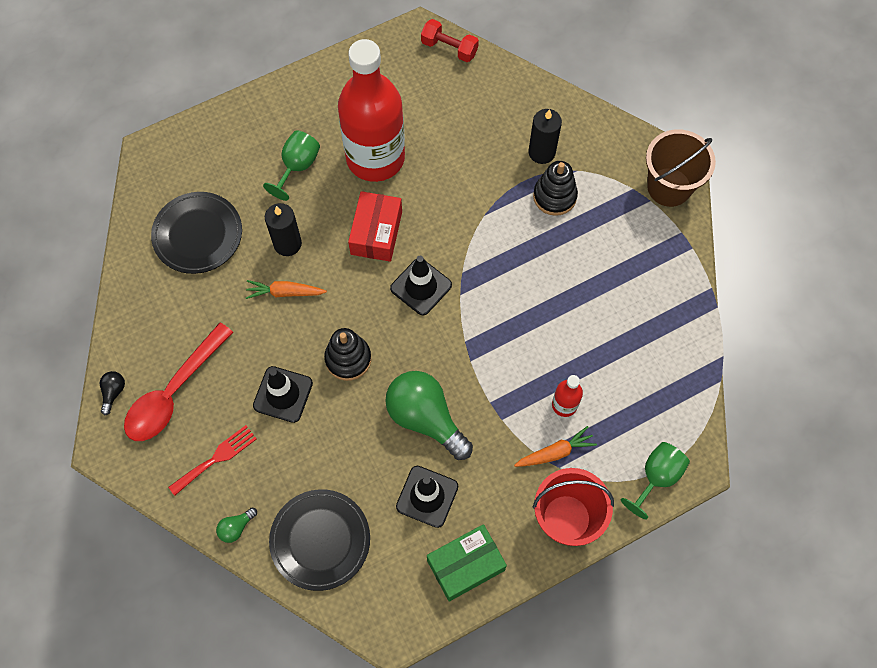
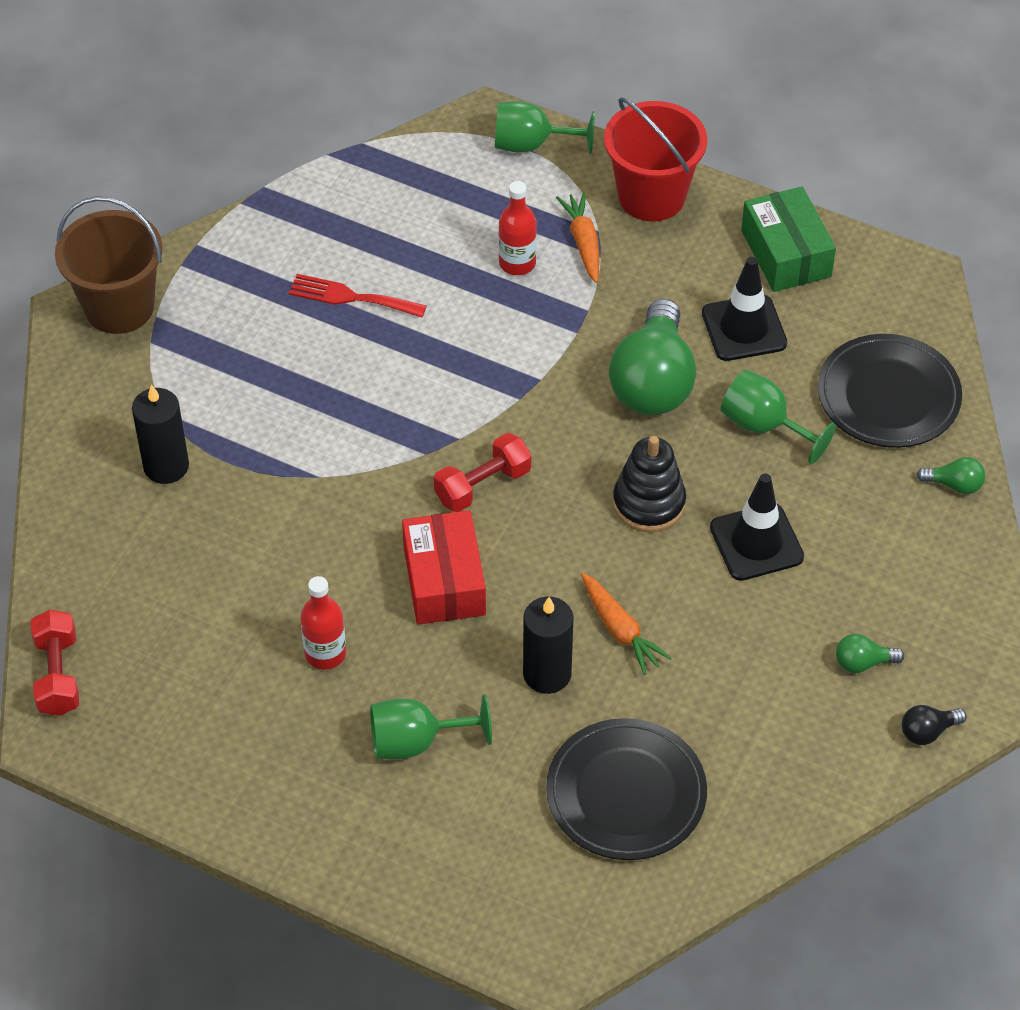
camera: 125 degrees left, 15 degrees down
(174, 392) = (863, 663): red spoon -> green light bulb
(216, 458) = (898, 559): red fork -> red fork (351, 297)
(352, 455) = (764, 426): none -> green goblet
(375, 158) = (325, 653): red bottle -> red bottle, size x0.40
(376, 233) = (444, 581): red box -> red box turned 75 degrees counterclockwise
(421, 287) = (482, 485): black traffic cone -> red dumbbell
(465, 565) = (786, 253): green box -> green box turned 45 degrees clockwise
(554, 196) = (228, 416): black stacking toy -> none
(555, 452) = (583, 243): orange carrot -> orange carrot turned 45 degrees clockwise

